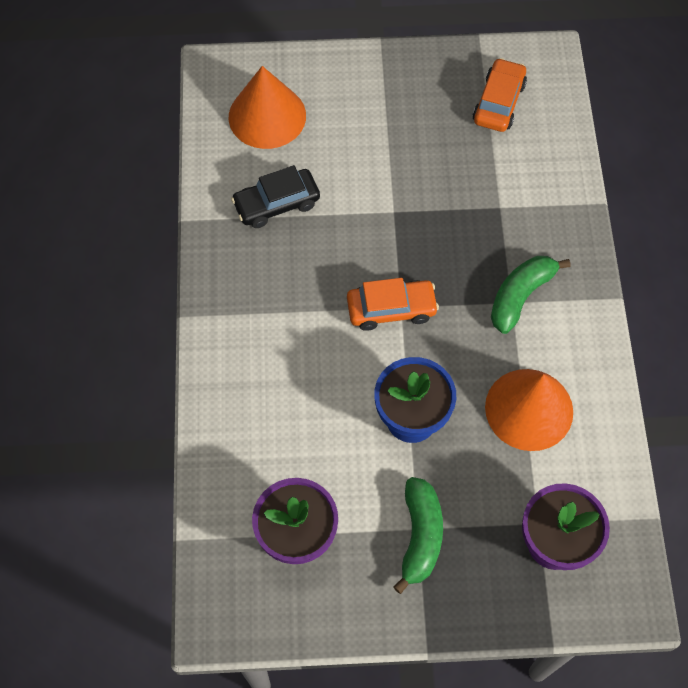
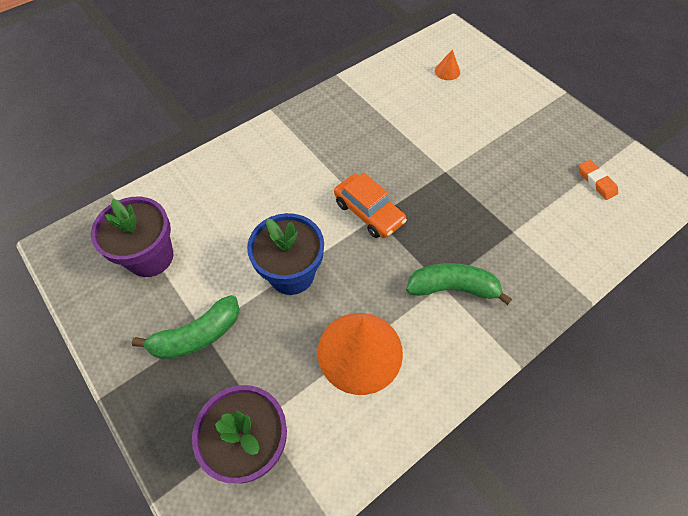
camera: 55 degrees right, 5 degrees down
(267, 116) = (447, 71): orange cone -> orange cone, size x0.42
(276, 204) = (390, 109): black car -> none
(498, 102) = (596, 182): orange car -> orange eraser

